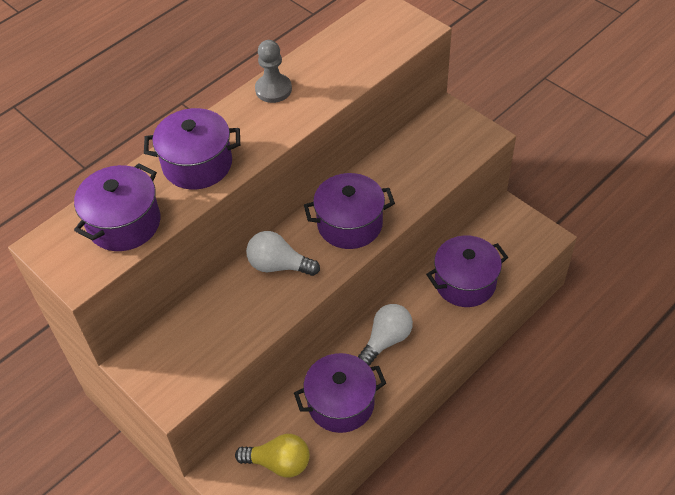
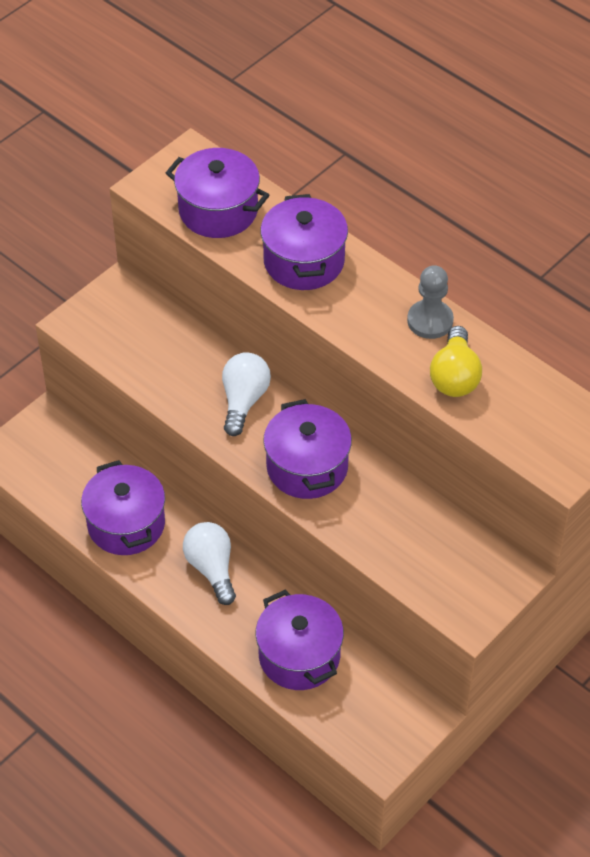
camera: 85 degrees right, 0 degrees up
(279, 463) = (56, 470): yellow light bulb -> yellow light bulb (454, 376)
(386, 340) = (211, 568): white light bulb -> white light bulb turned 150 degrees counterclockwise

